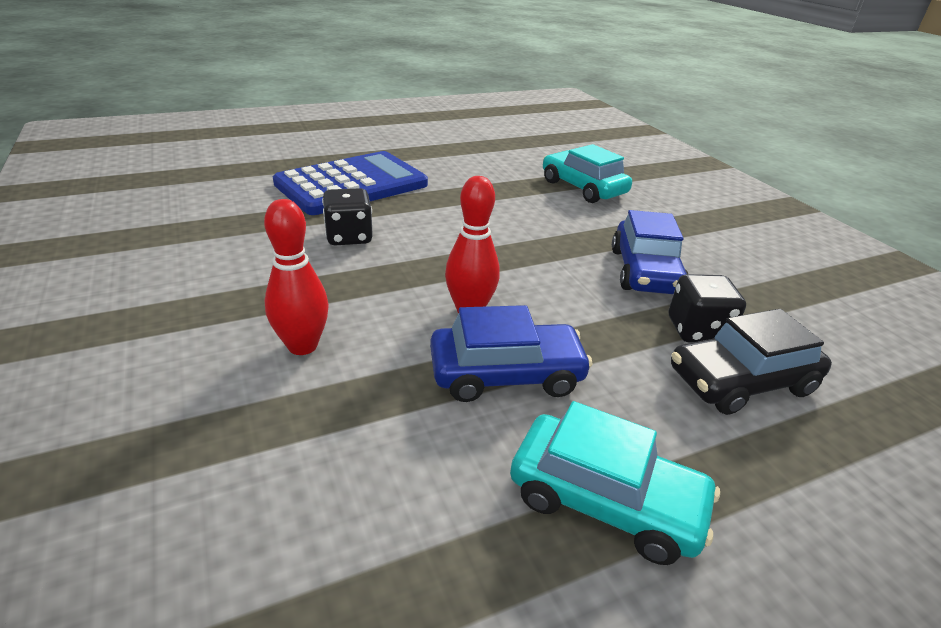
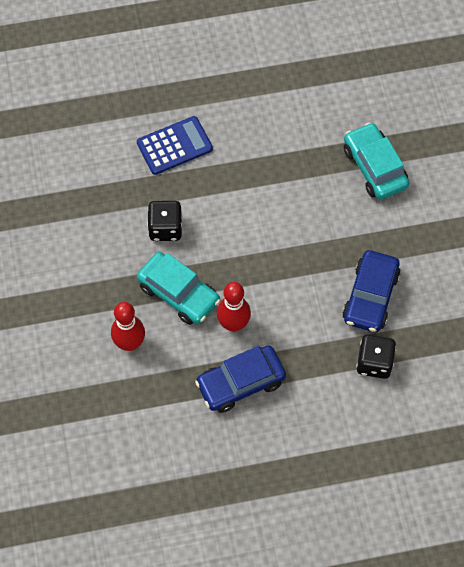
camera: 15 degrees right, 30 degrees up
(352, 184) = (174, 146): blue calculator -> blue calculator, size x0.60
(506, 374) = (240, 383): blue car -> blue car turned 150 degrees clockwise
(605, 500) = (263, 470): turquoise car -> turquoise car (178, 293)
(741, 381) = (376, 409): black car -> none

